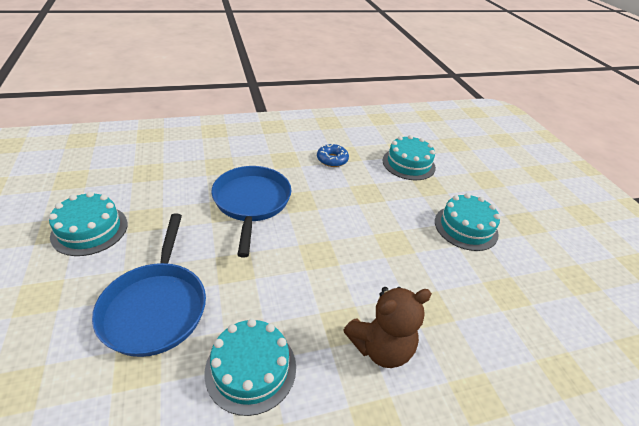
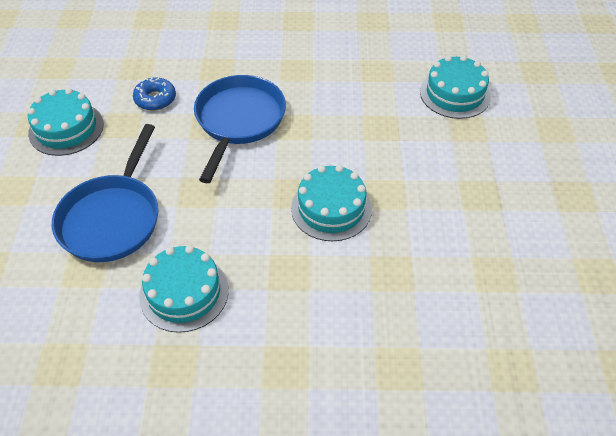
camera: 20 degrees right, 10 degrees up
(332, 159) = (355, 76): blue donut -> blue donut (155, 99)
(380, 347) = (319, 300): brown teddy bear -> none
(466, 227) = (487, 189): turquoise cake -> turquoise cake (331, 208)

